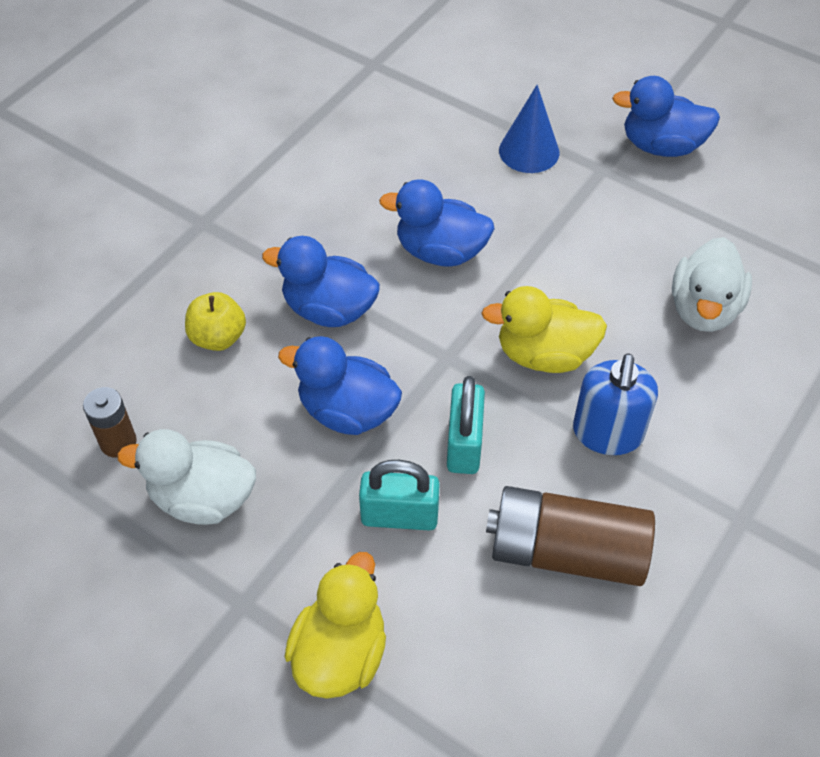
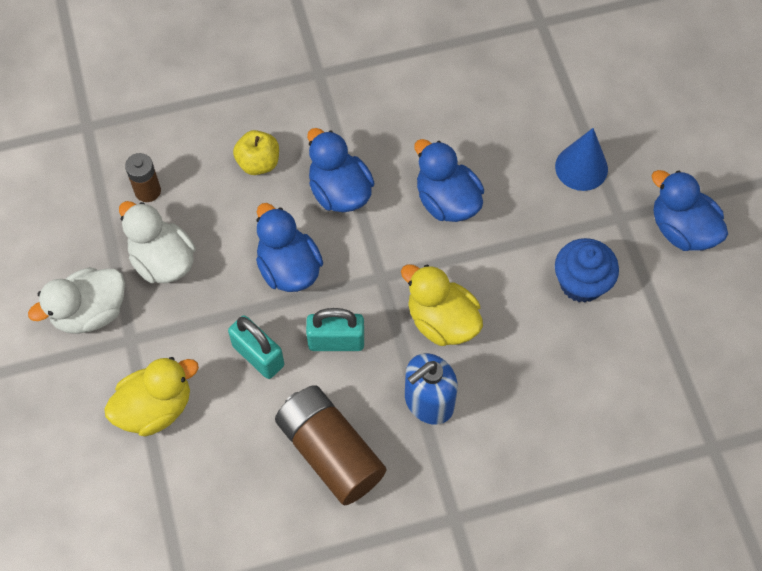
camera: 40 degrees right, 10 degrees up
(464, 444) = (336, 341): turquoise padlock -> turquoise padlock turned 45 degrees clockwise
(628, 240) = (581, 283): none -> blue cupcake
(703, 309) = (579, 369): white duck -> white duck (90, 312)

